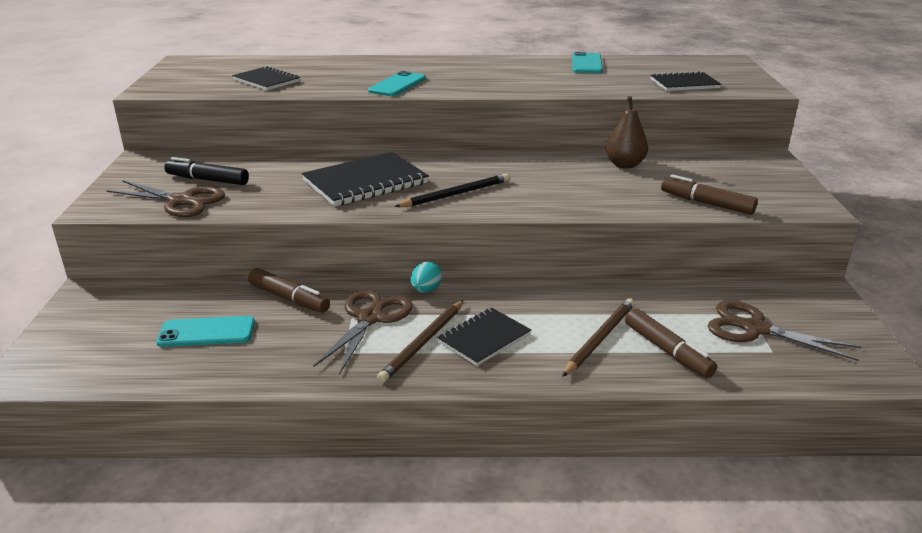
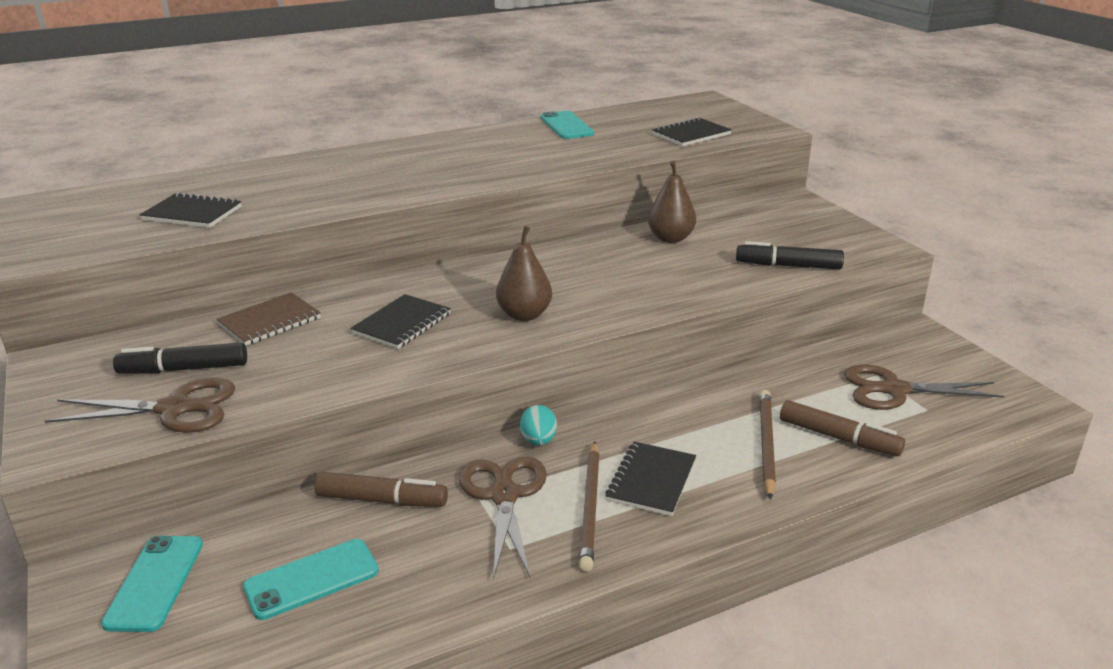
camera: 25 degrees left, 0 degrees up
(284, 163) = (270, 321): none -> brown notebook
(365, 182) = (402, 324): black notebook -> black notebook, size x0.62
(397, 85) = (376, 189): turquoise phone -> turquoise phone (155, 583)
(455, 194) = (524, 315): black pencil -> brown pear
(706, 203) = (788, 266): brown marker -> black marker

